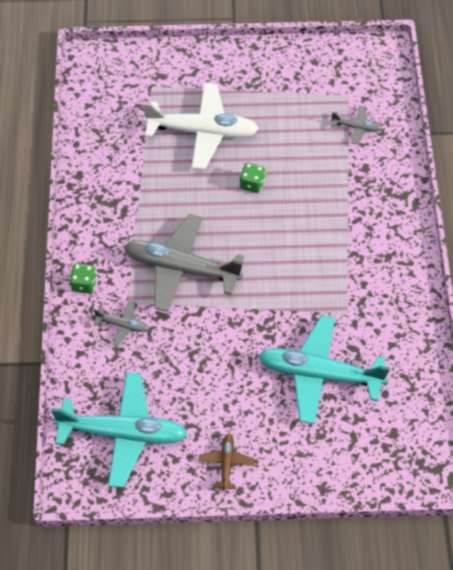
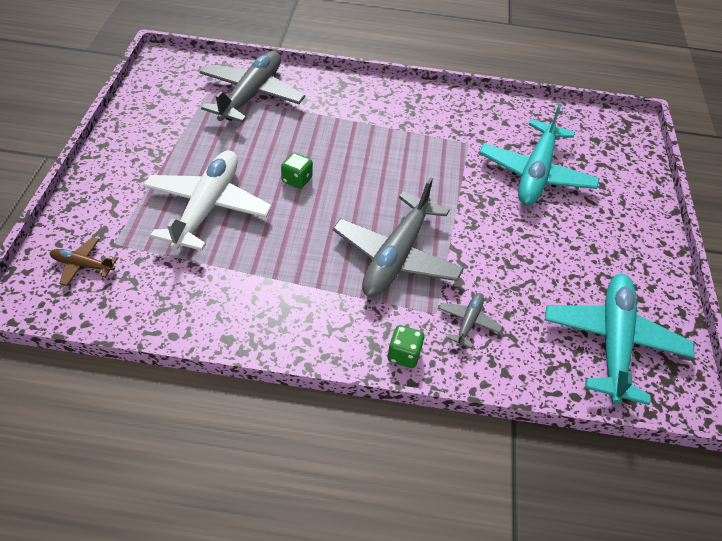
camera: 85 degrees left, 10 degrees down
(226, 463) = (639, 257): brown plane -> brown plane (82, 265)
(356, 127) = (251, 95): grey plane -> grey plane, size x2.21

